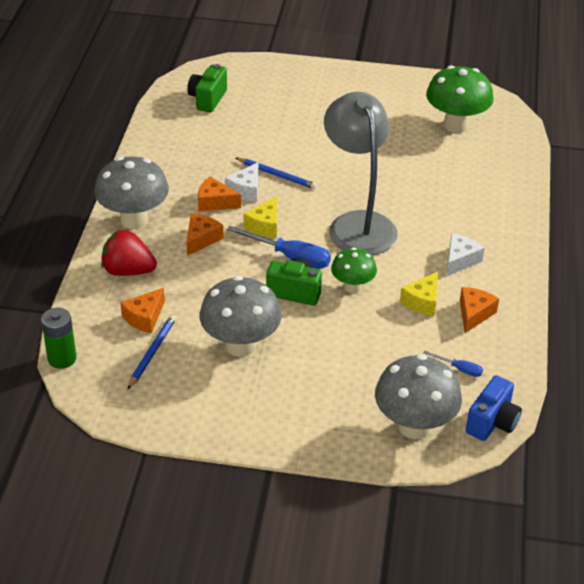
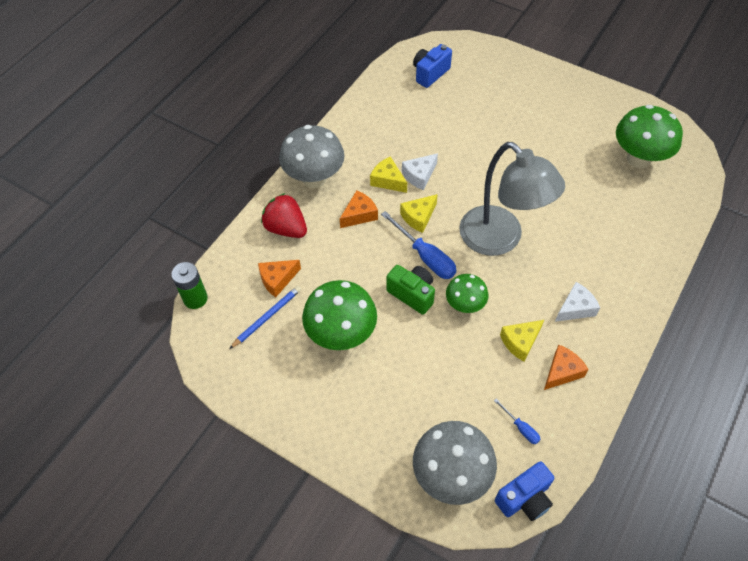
camera: 25 degrees right, 15 degrees up
(207, 99) = (430, 73): green camera -> blue camera
(215, 202) = (388, 180): orange cheese -> yellow cheese
(240, 345) = (341, 335): grey mushroom -> green mushroom
(277, 175) = (453, 167): blue pencil -> none
(358, 224) = (500, 240): grey lamp -> grey lamp turned 135 degrees clockwise

